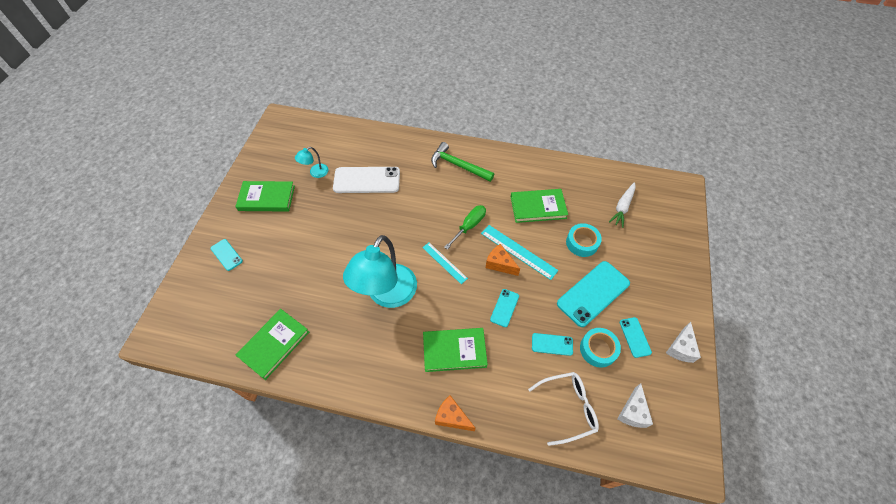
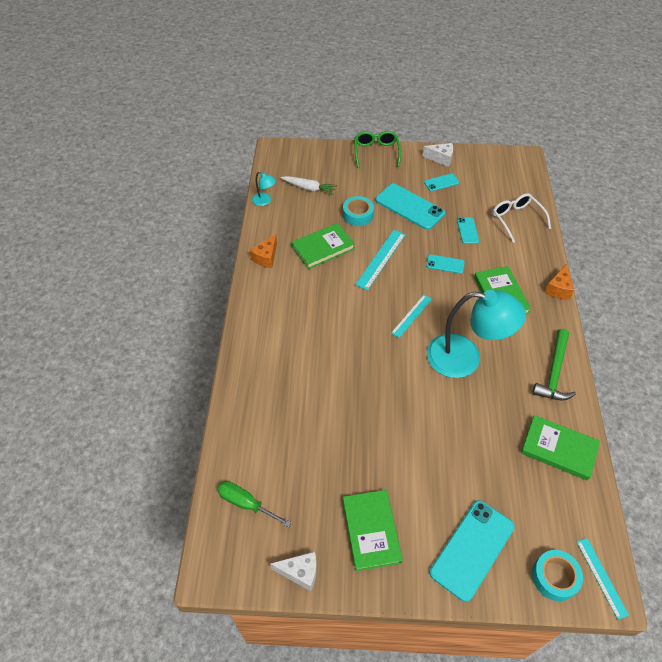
camera: 100 degrees left, 5 degrees down
(165, 336) = (601, 577): none -> turquoise ruler
(226, 255) = (472, 549): turquoise phone -> turquoise phone, size x1.97
(315, 173) = (315, 479): turquoise lamp -> turquoise lamp (264, 201)
(367, 180) = (316, 413): white phone -> none
(458, 165) = (276, 322): green hammer -> green hammer (554, 372)
(469, 226) = (360, 301): green screwdriver -> green screwdriver (246, 503)
(500, 264) = (399, 272): orange cheese -> orange cheese (266, 257)
(538, 207) = (323, 248): green book -> green book turned 75 degrees clockwise
(598, 349) = (460, 203): turquoise tape -> turquoise tape (554, 577)
(632, 412) = (503, 185): white cheese -> white cheese (300, 572)
(686, 278) = (376, 152): none -> green glasses

